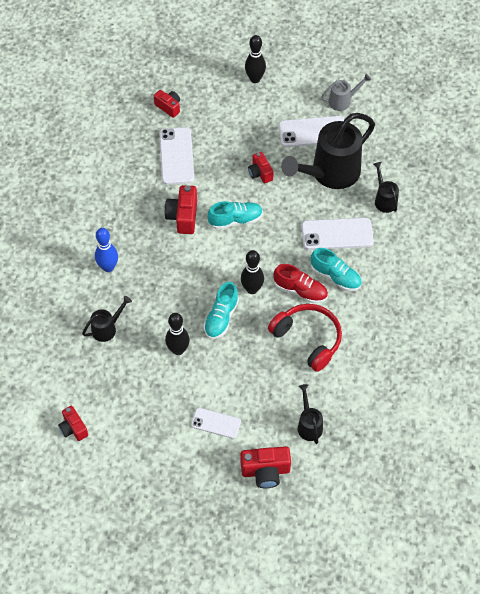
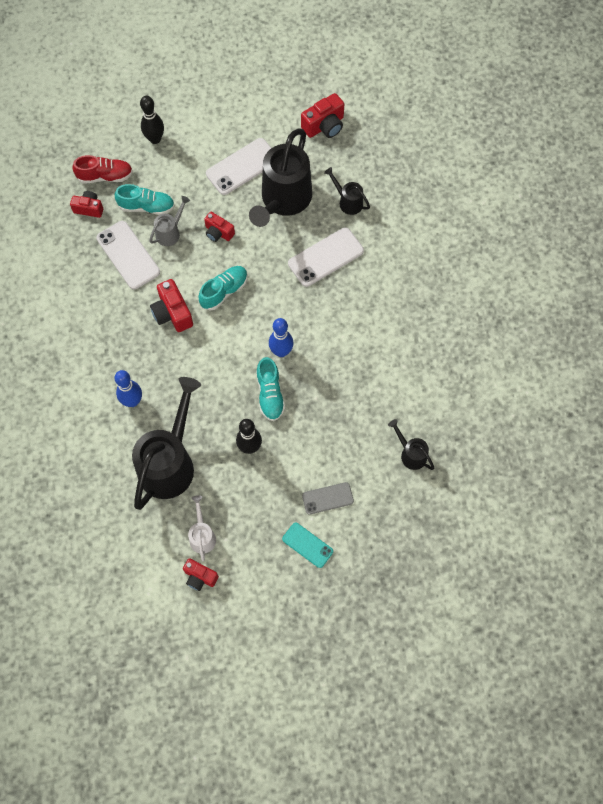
camera: 30 degrees left, 10 degrees up
(96, 397) = (202, 535): none -> white watering can
(107, 328) = (170, 462): black watering can -> black watering can, size x2.15
(175, 451) = (307, 545): none -> turquoise phone
(216, 423) = (327, 498): white phone -> grey phone
(252, 289) = (281, 351): black bowling pin -> blue bowling pin
(265, 471) = (399, 518): red camera -> red camera (324, 126)
(300, 290) = (326, 329): red shoe -> red shoe (105, 176)
(308, 339) = (361, 373): red headphones -> none
(335, 277) = (349, 299): turquoise shoe -> turquoise shoe (147, 206)
(343, 101) = (251, 122): grey watering can -> grey watering can (170, 232)

